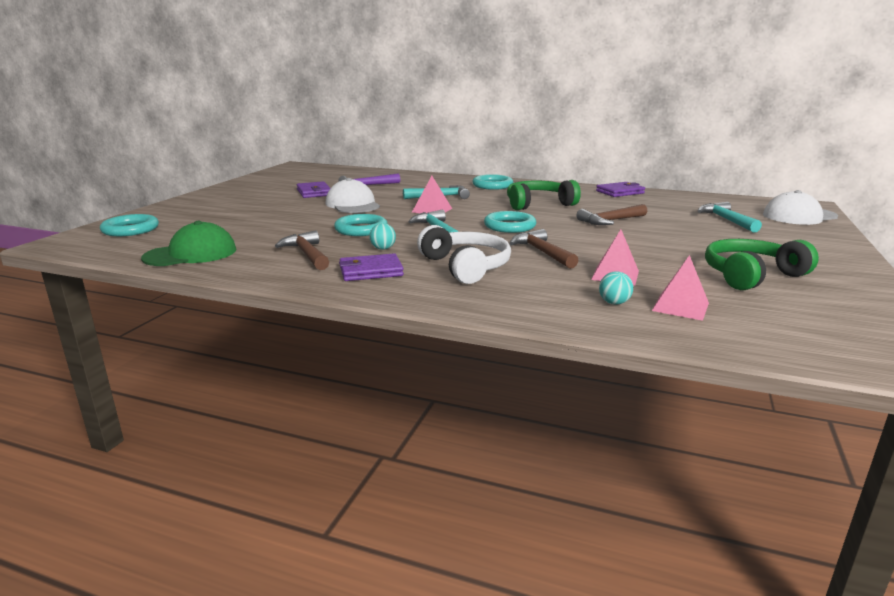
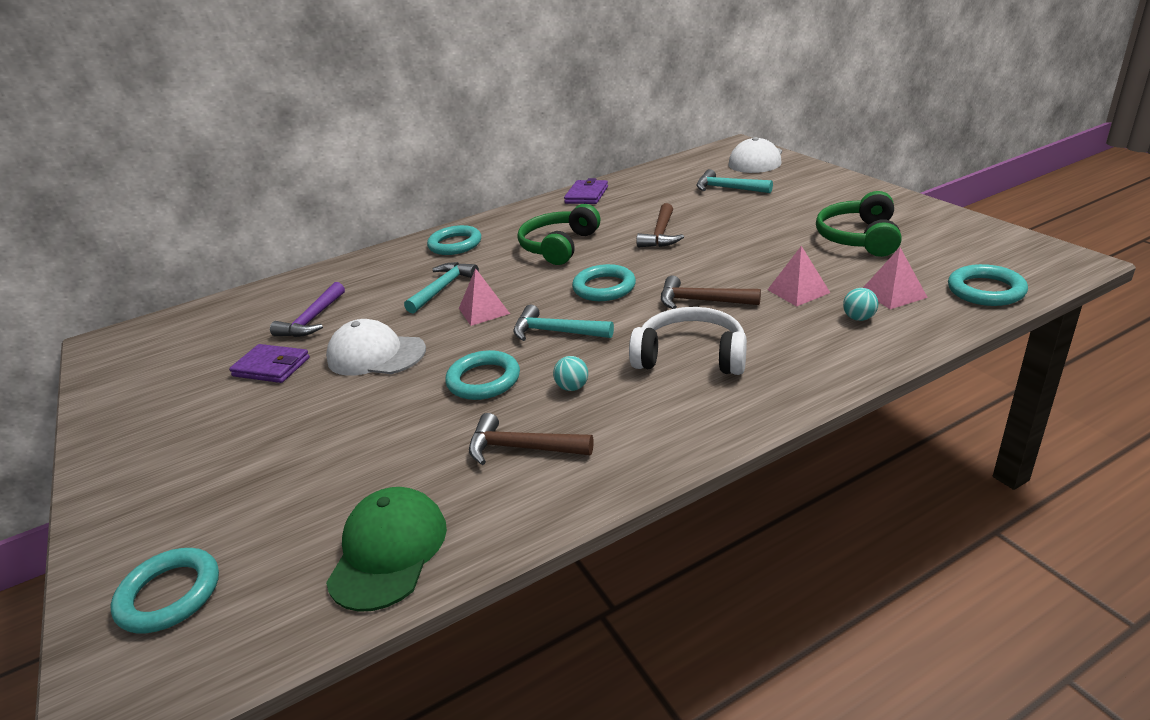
camera: 45 degrees left, 10 degrees up
(371, 271) = (636, 419): purple wallet -> none
(769, 342) = (985, 290): none -> turquoise ring

